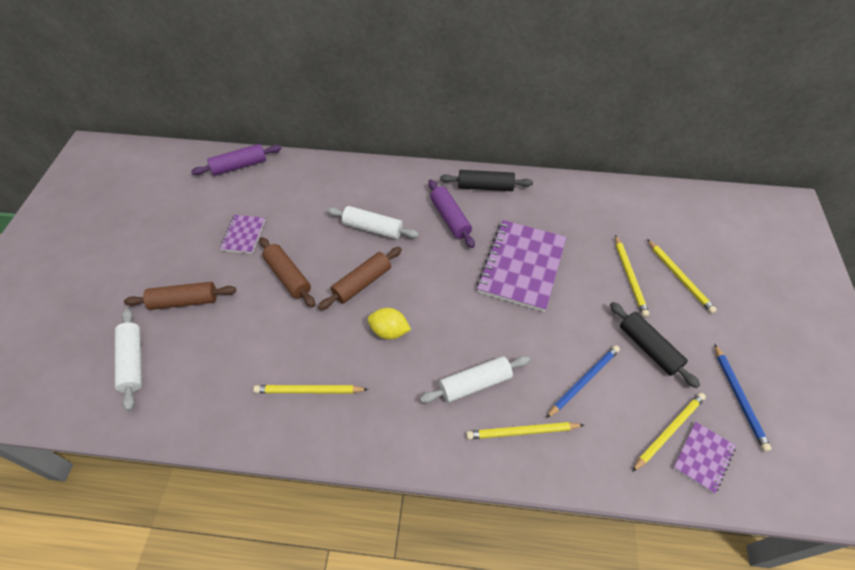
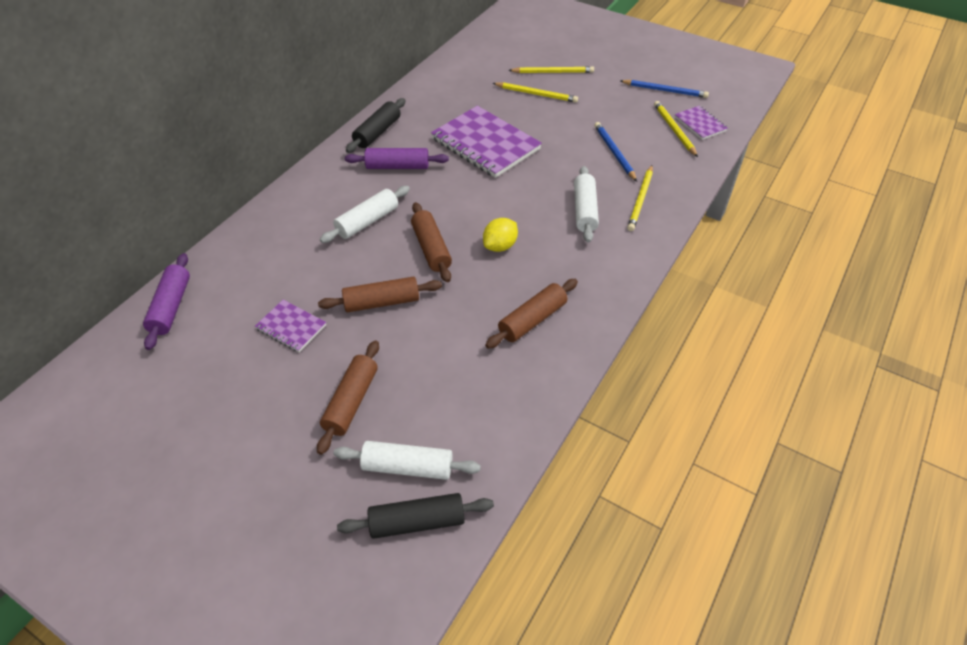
camera: 65 degrees left, 5 degrees down
(308, 391) = (532, 320): yellow pencil -> brown rolling pin
(649, 348) = (604, 111): black rolling pin -> black rolling pin (417, 522)

